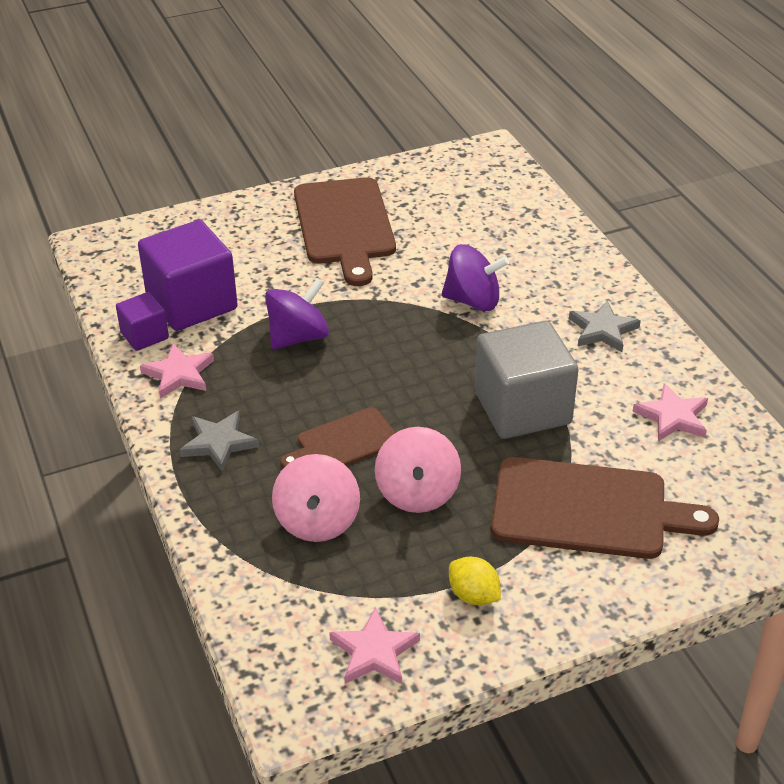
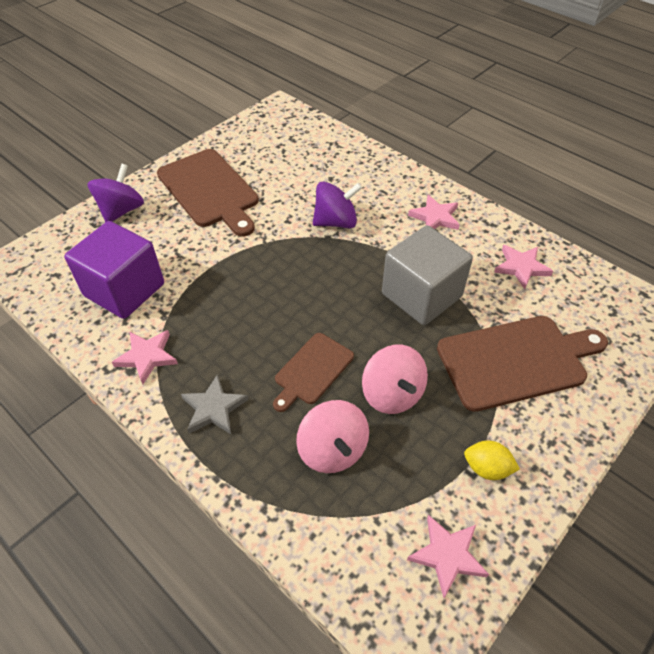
camera: 25 degrees left, 10 degrees up
(144, 335) = (99, 331): purple cube -> none
(298, 337) = (226, 292): purple spinning top -> purple spinning top (121, 210)
(602, 330) = (435, 217): grey star -> pink star

